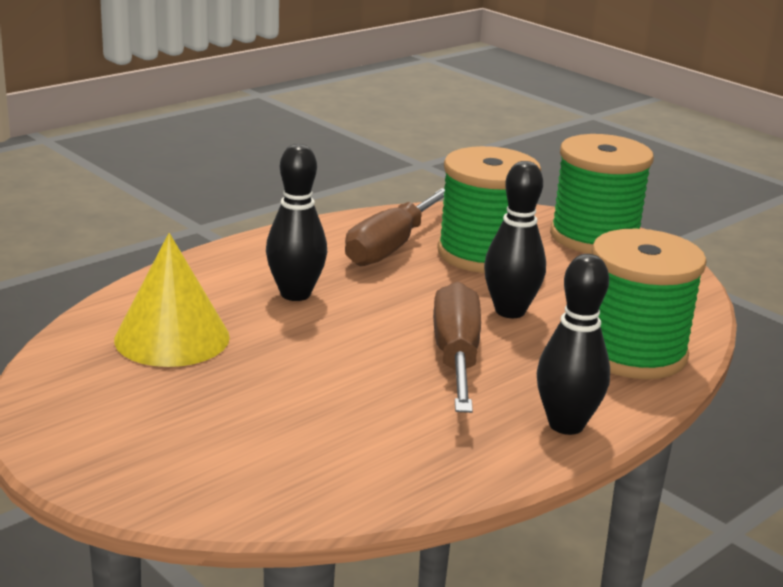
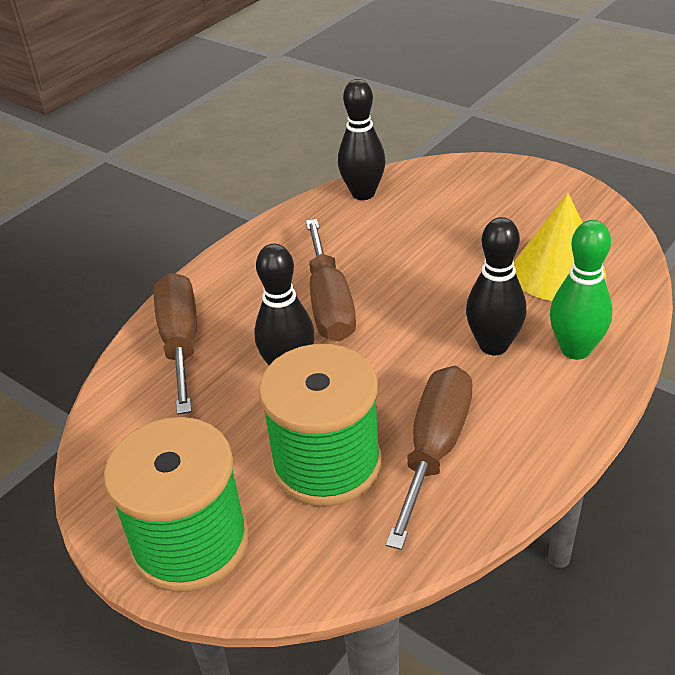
camera: 175 degrees right, 15 degrees up
(219, 279) = (575, 349): none -> green bowling pin
(566, 425) = (242, 259): black bowling pin -> black bowling pin (363, 194)
(632, 353) = (180, 341): green spool -> brown screwdriver

